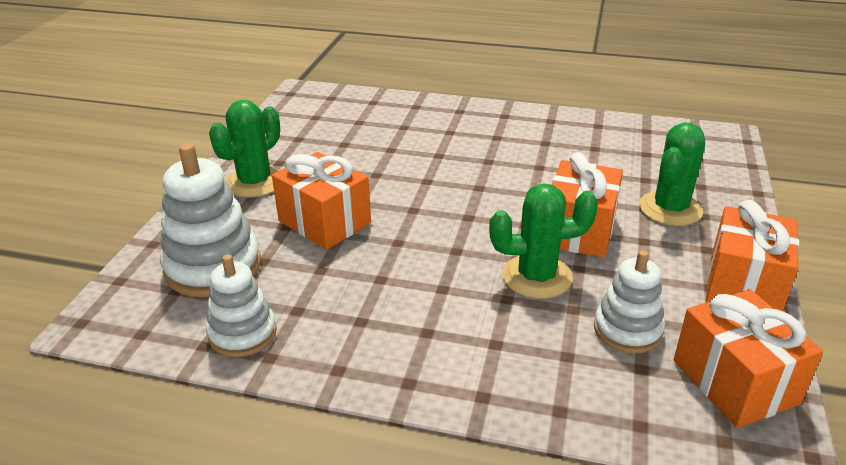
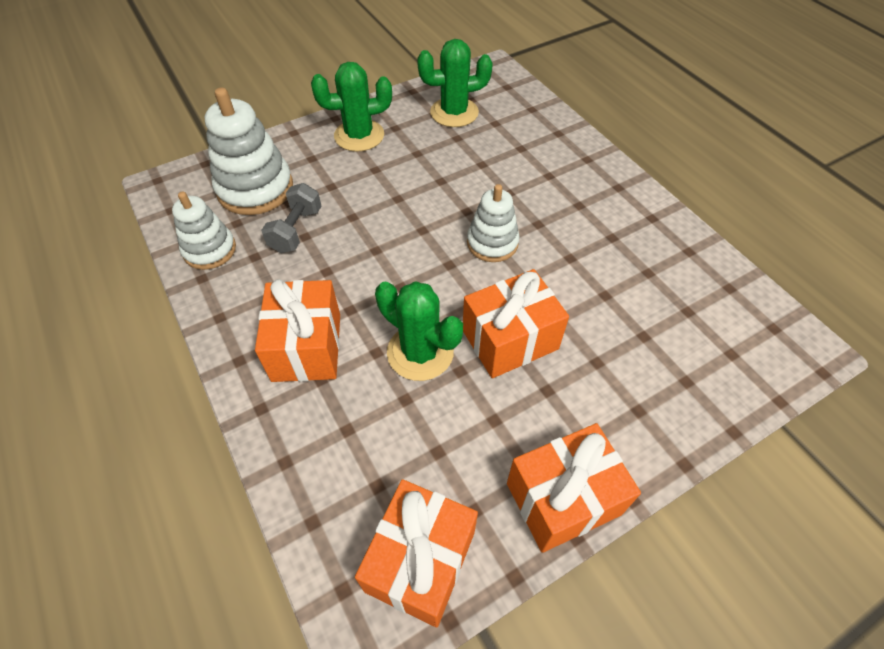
camera: 45 degrees right, 20 degrees up
(306, 270) = (296, 230): none -> grey dumbbell
(324, 222) = (355, 199): orange gift -> orange gift (306, 347)
(627, 330) = (414, 449): white stacking toy -> white stacking toy (492, 243)
(670, 209) = (618, 380): green cactus -> green cactus (454, 112)

